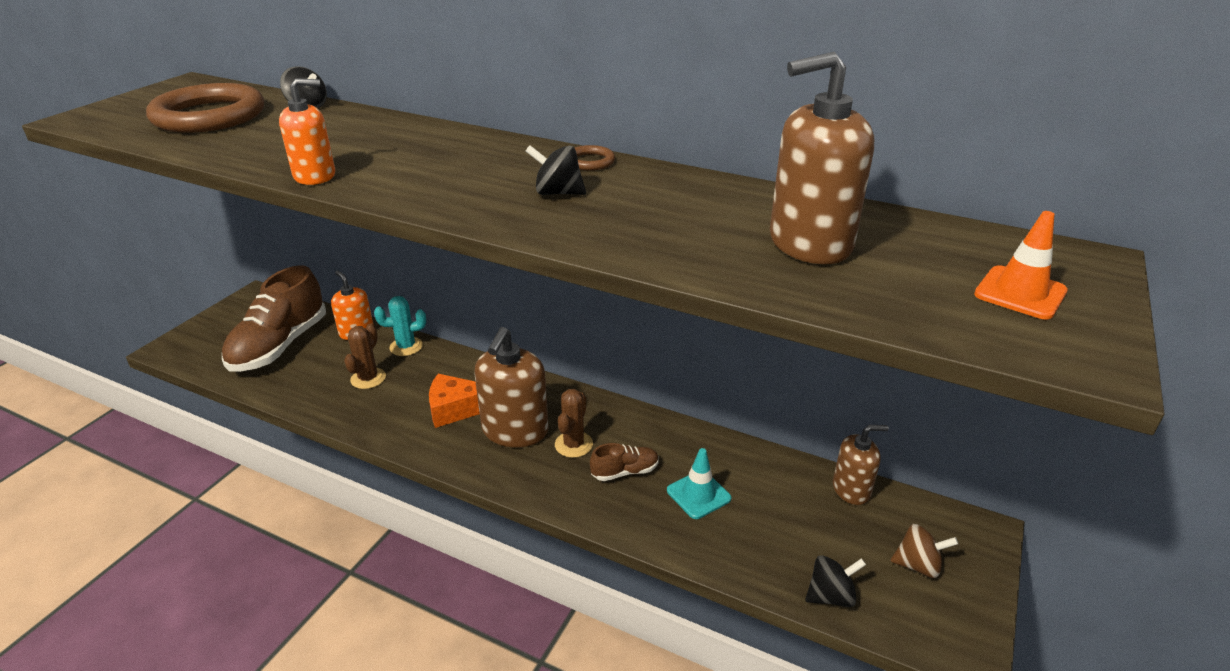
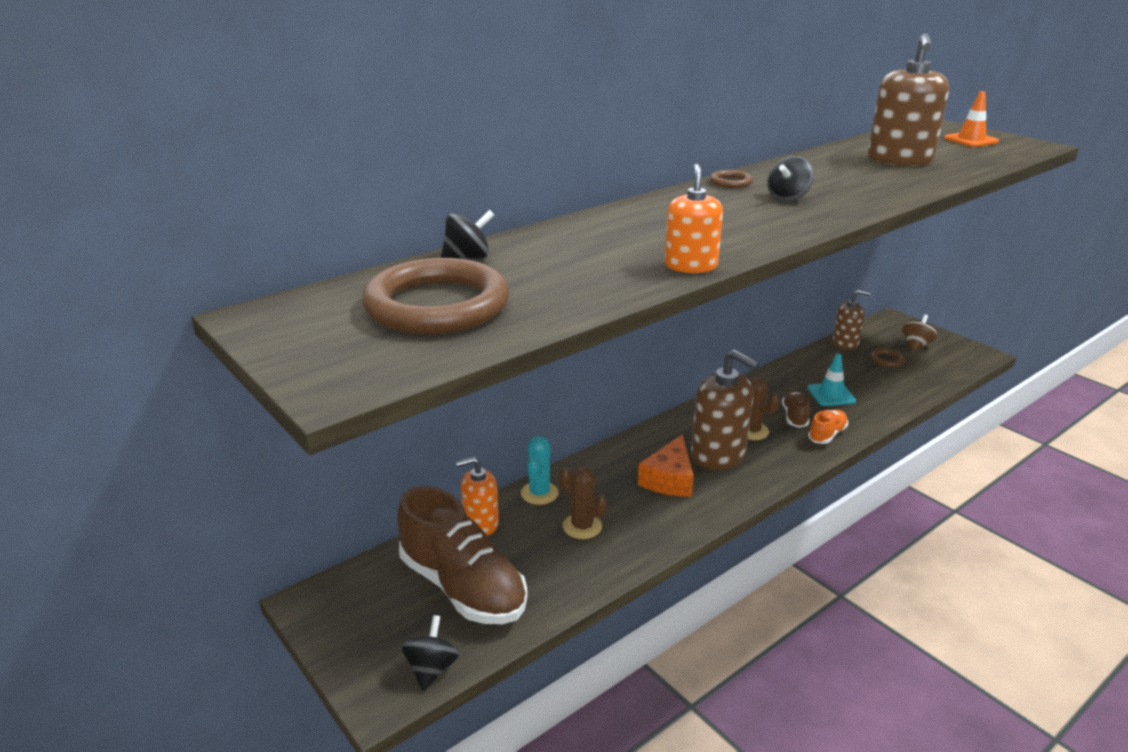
camera: 65 degrees left, 5 degrees down
(601, 504) = (827, 435): none -> orange shoe
(830, 596) = (935, 377): black spinning top -> black spinning top (431, 669)
(840, 537) = (887, 360): none -> brown ring
(851, 489) = (845, 343): brown soap dispenser -> brown soap dispenser turned 75 degrees clockwise

